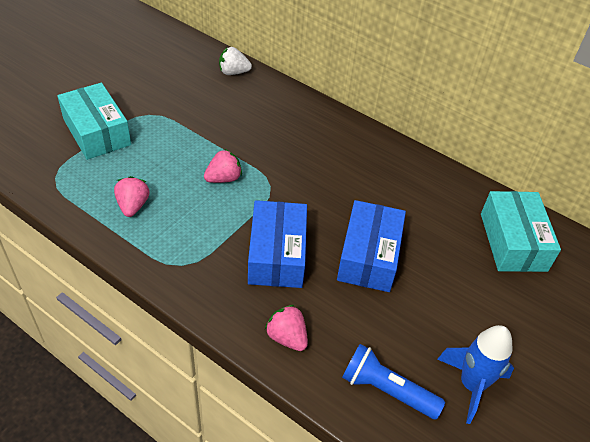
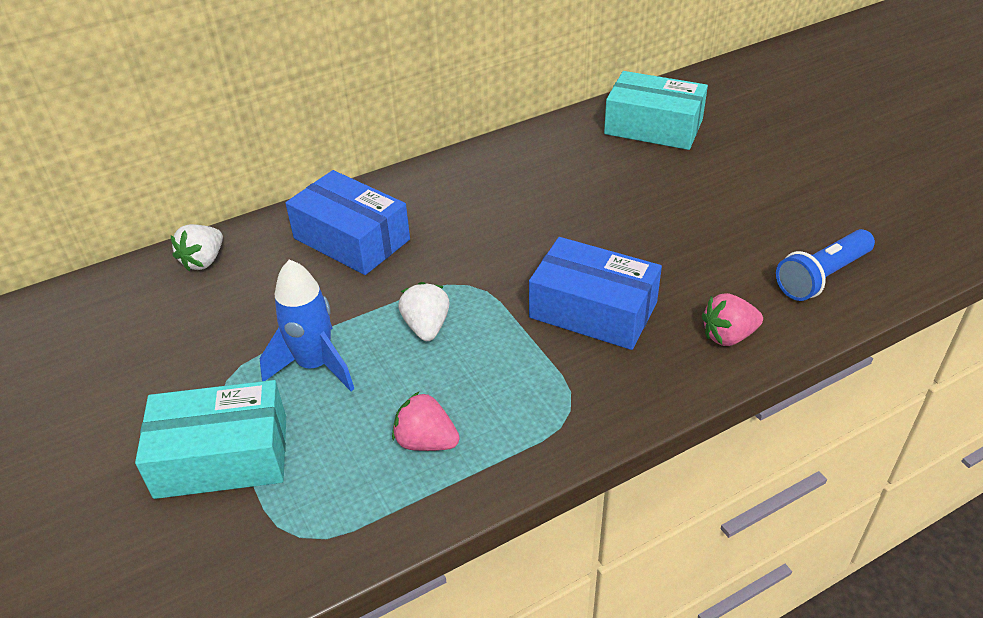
camera: 60 degrees left, 5 degrees down
(223, 178) = (426, 327): pink strawberry -> white strawberry
(369, 256) = (629, 233): blue box -> blue box (351, 239)
(471, 385) = (829, 216): blue rocket -> blue rocket (315, 365)

